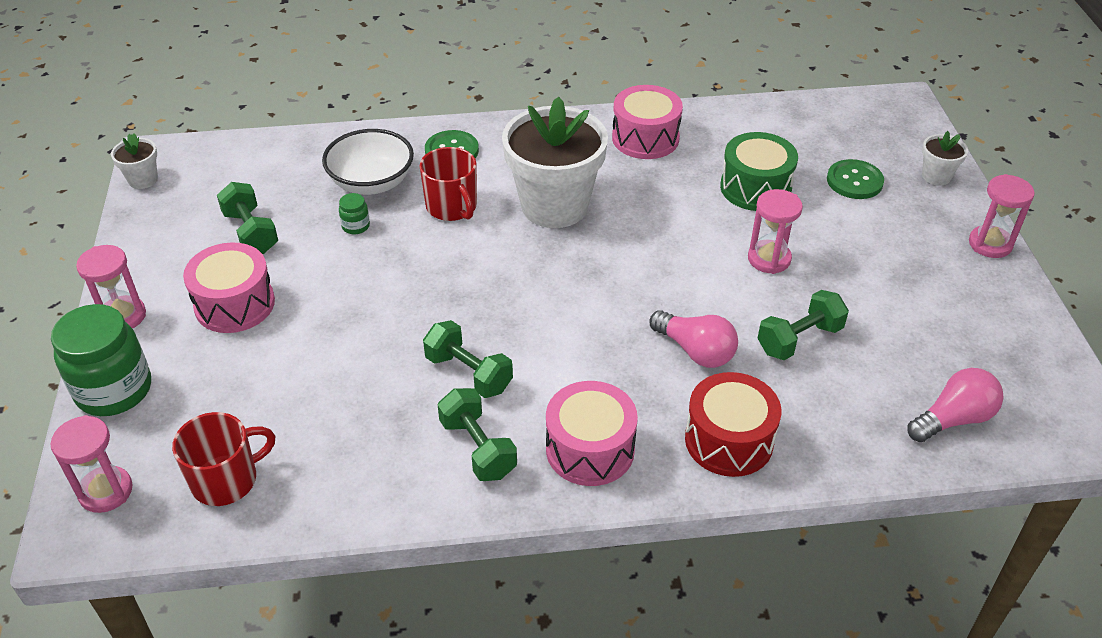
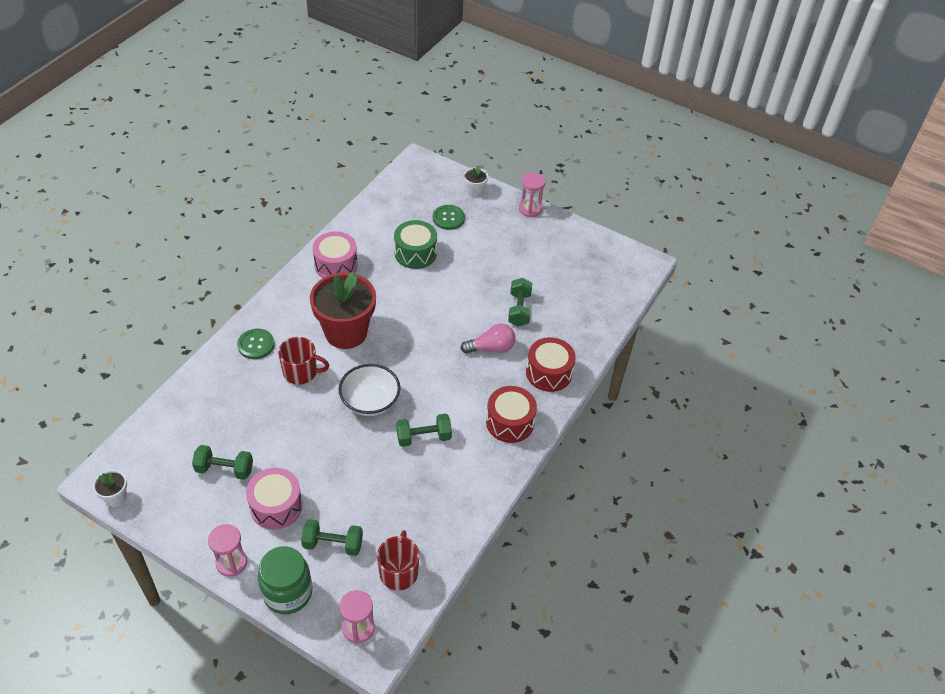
camera: 55 degrees left, 5 degrees up
(356, 226) = (271, 420): green jar -> none
(371, 182) = (243, 393): white bowl -> white bowl (370, 401)
(478, 448) = (472, 462): green dumbbell -> green dumbbell (333, 544)
(554, 206) = (346, 332): white flower pot -> red flower pot
(590, 449) = (510, 422): pink drum -> red drum
(769, 259) = (464, 283): pink hourglass -> none
(953, 419) = (603, 296): pink light bulb -> none

